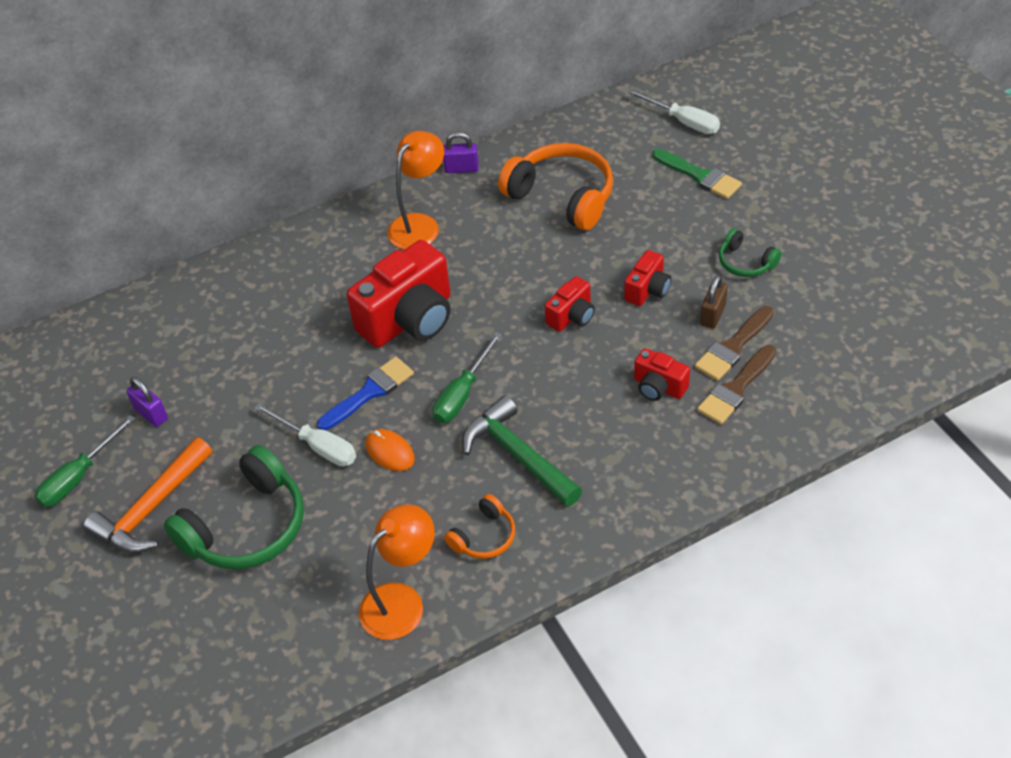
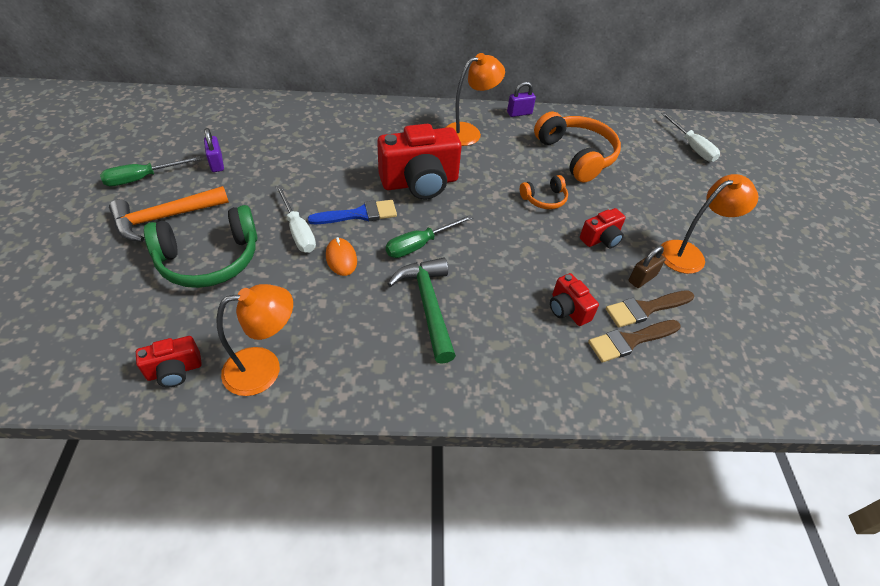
camera: 20 degrees right, 0 degrees up
(461, 168) = (519, 113): purple padlock -> purple padlock turned 45 degrees counterclockwise
(484, 537) = (360, 352): orange headphones -> orange headphones (544, 199)
(571, 316) = (533, 231): red camera -> red camera (174, 371)
(700, 176) = (685, 184): green brush -> none
(745, 262) = (689, 254): green headphones -> orange lamp

